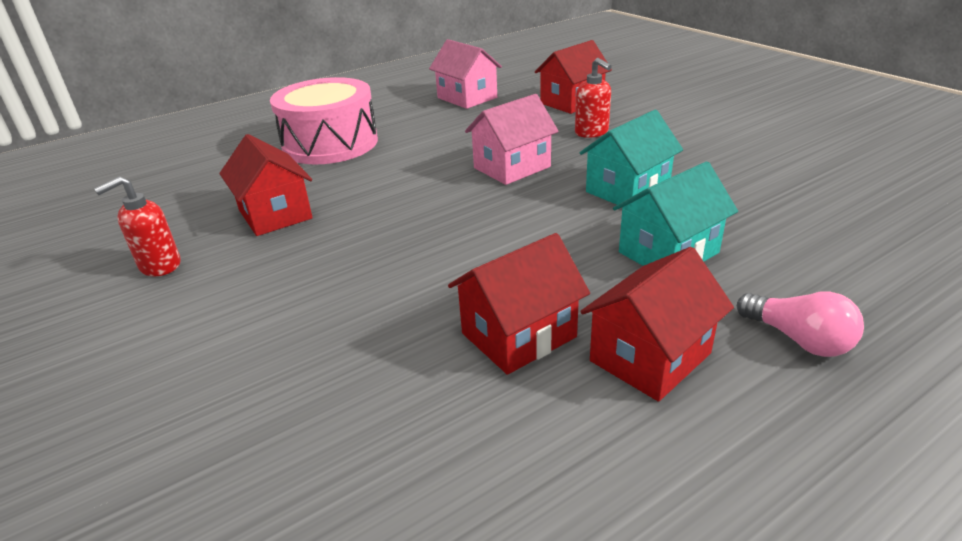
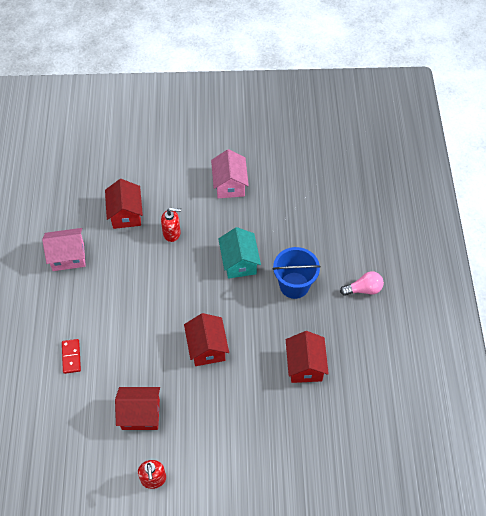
camera: 60 degrees left, 25 degrees up
(330, 143) = (71, 357): pink drum -> red domino
(512, 167) = (179, 290): pink house -> pink house (230, 184)
(650, 357) = (342, 335): red house -> red house (207, 348)
(668, 252) = (294, 285): turquoise house -> blue bucket

